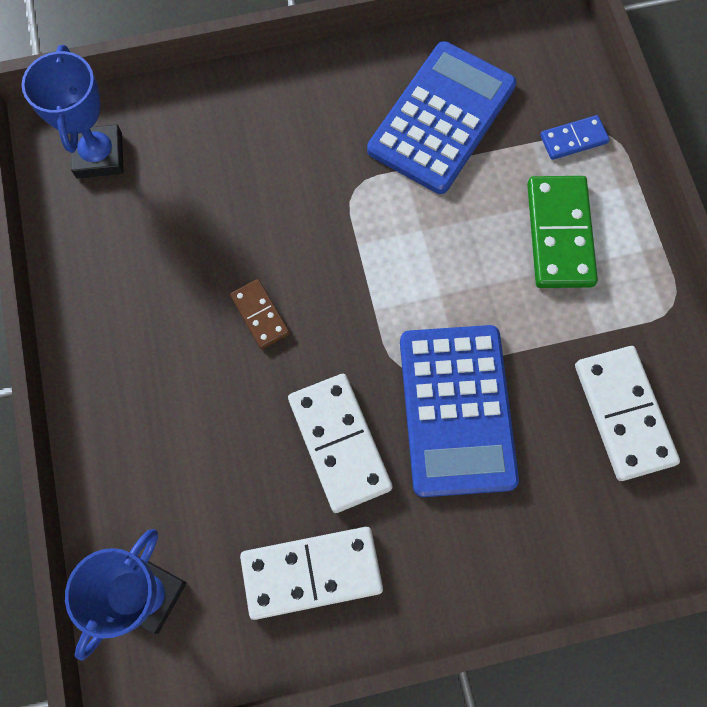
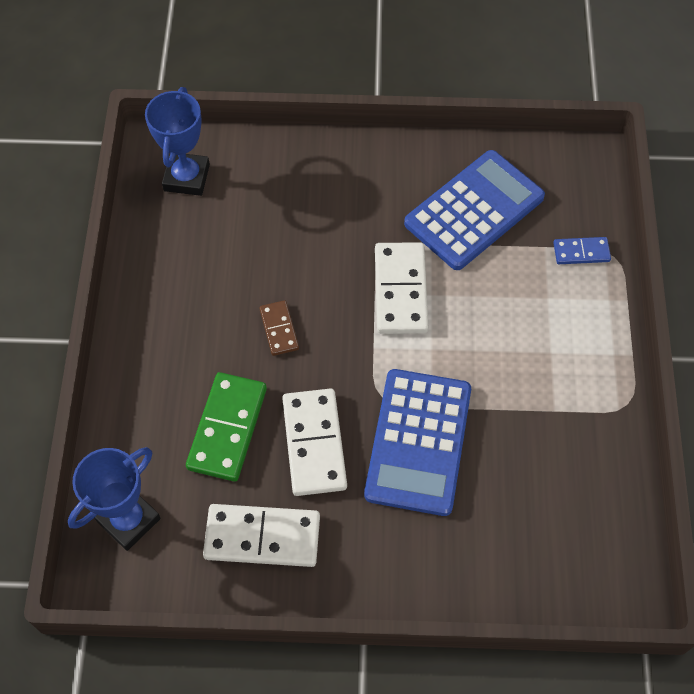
camera: 15 degrees right, 10 degrees down
(559, 234) = (546, 324): green domino -> green domino (227, 428)
(623, 414) = (558, 479): white domino -> white domino (400, 290)

